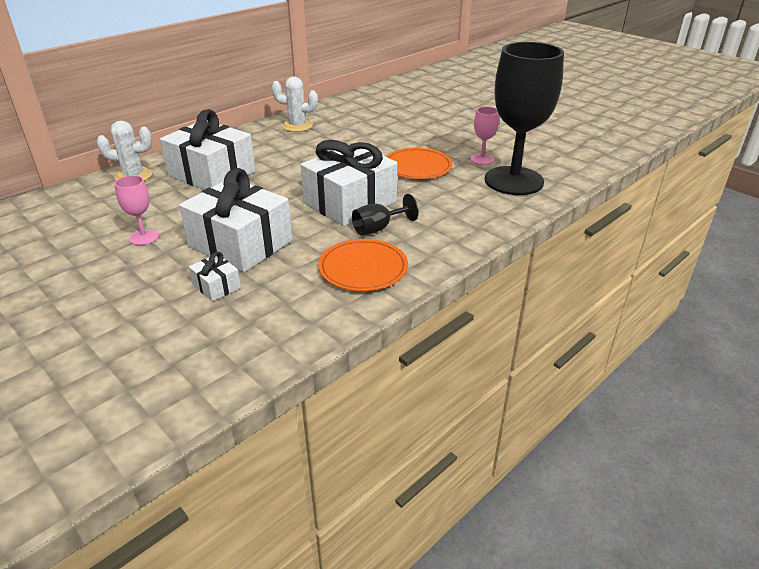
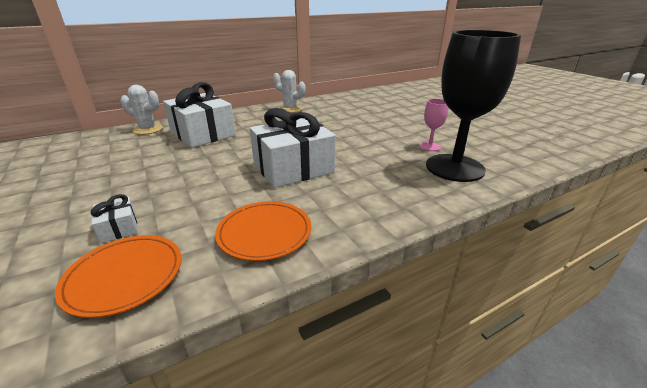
camera: 15 degrees right, 5 degrees down
(144, 237) = (107, 174): pink goblet -> none
(240, 243) = (175, 190): white gift -> none
(378, 228) = (304, 194): black goblet -> none
(417, 167) = (368, 146): orange plate -> orange plate (124, 276)

